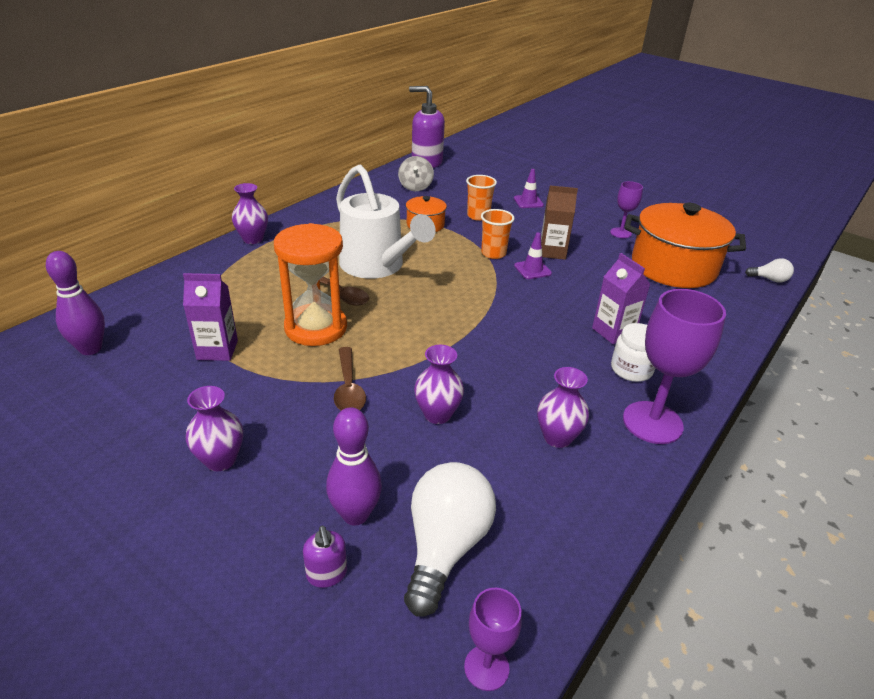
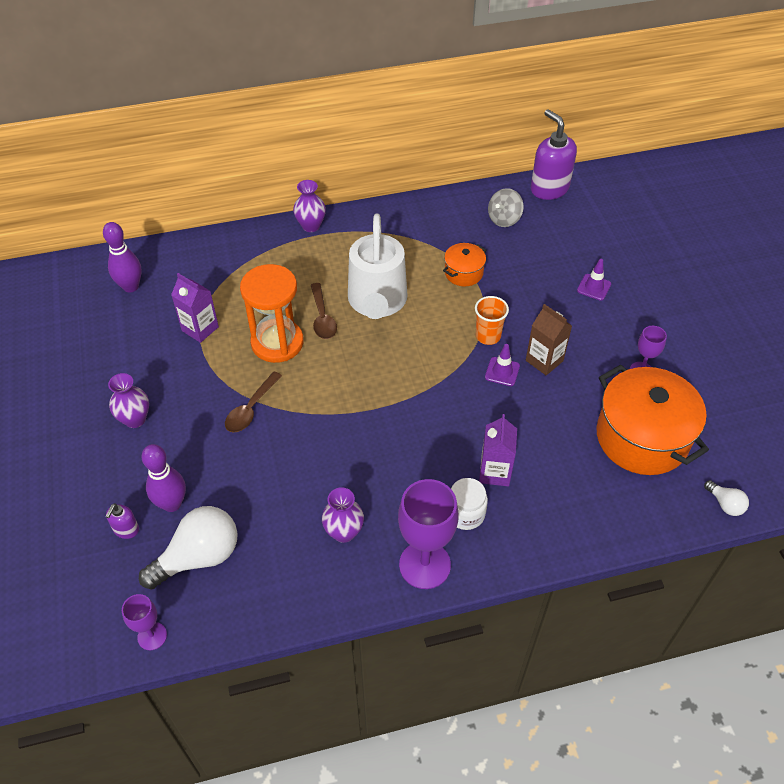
camera: 40 degrees right, 15 degrees up
(437, 414) = (285, 464): purple vase -> none
(478, 216) = (523, 284): orange cup -> none

